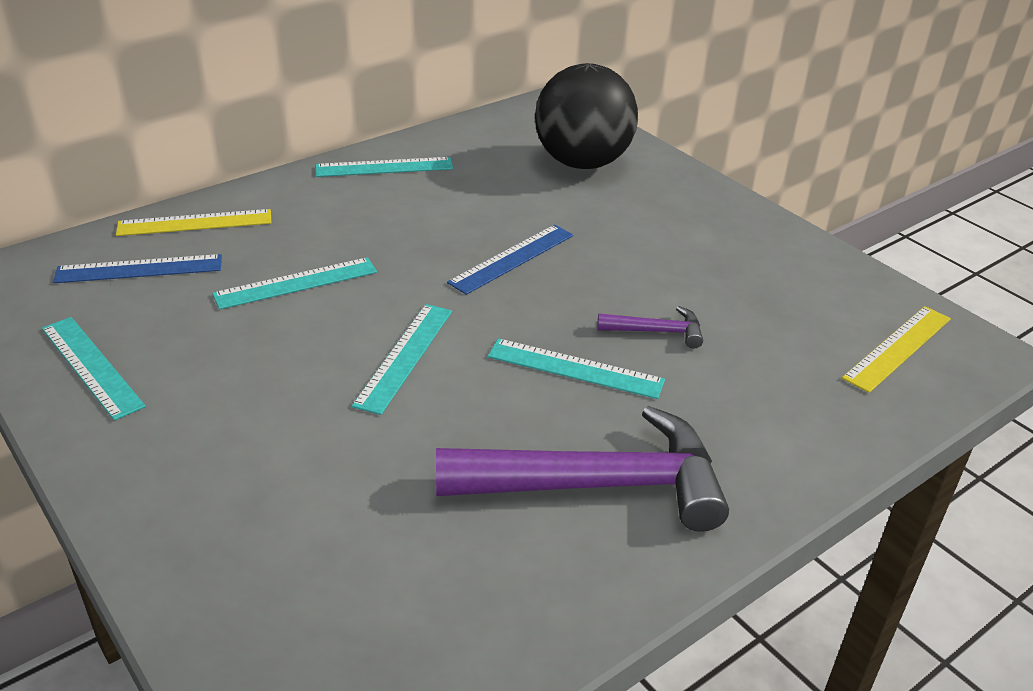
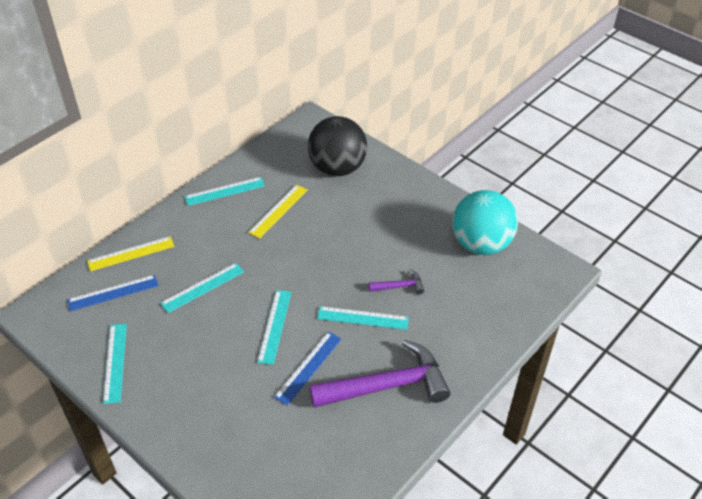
camera: 10 degrees left, 10 degrees up
(91, 366) = (115, 362): turquoise ruler -> turquoise ruler turned 45 degrees clockwise
(512, 258) = (314, 249): blue ruler -> blue ruler (308, 367)
(823, 292) = (481, 244): none -> turquoise ball
(897, 348) = (521, 275): yellow ruler -> yellow ruler (278, 211)

